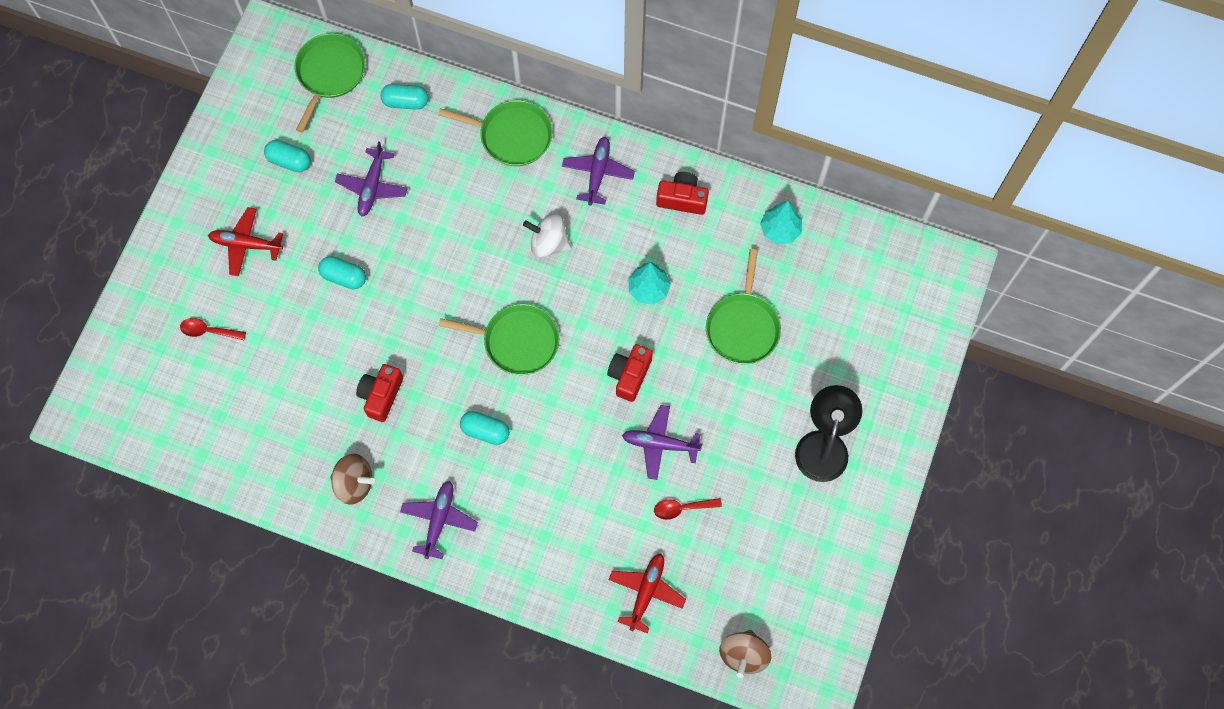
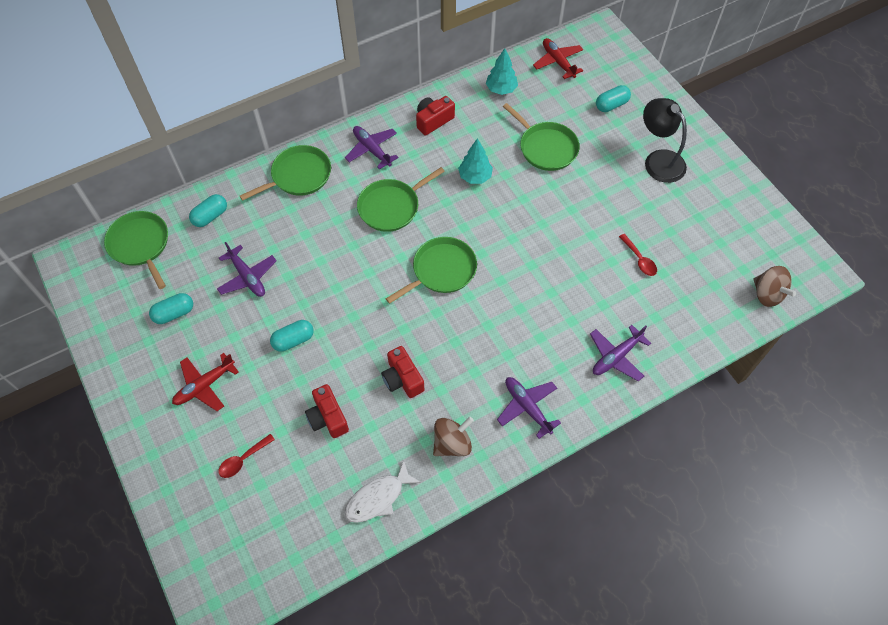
camera: 50 degrees left, 10 degrees down
(260, 462) = (378, 498): none -> white fish
(485, 431) = (487, 333): turquoise capsule -> turquoise capsule (611, 105)
(548, 243) = (391, 207): white spinning top -> green pan
(629, 375) = (523, 226): red camera -> red camera (328, 418)
(646, 592) = (681, 318): red plane -> red plane (558, 62)
(660, 444) = (585, 241): purple plane -> purple plane (616, 357)
(682, 508) = (639, 259): red spoon -> red spoon turned 60 degrees counterclockwise

